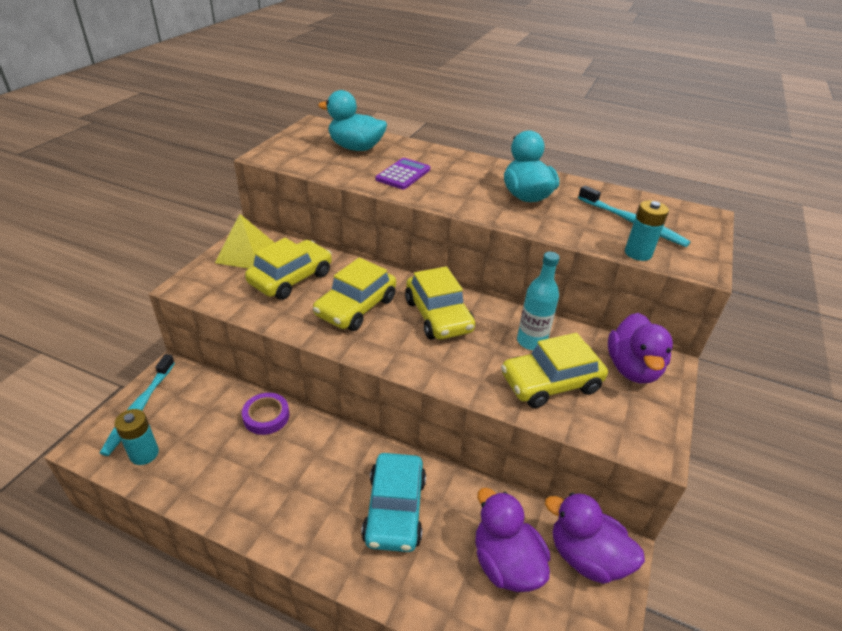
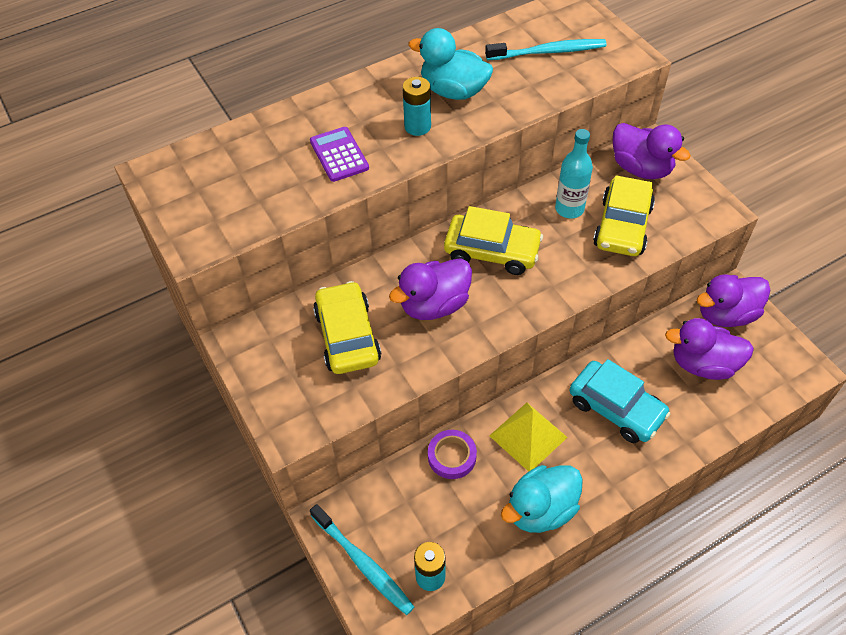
camera: 50 degrees left, 15 degrees up
(246, 253) = (269, 357): yellow pyramid -> yellow pyramid (528, 436)
(355, 148) = (246, 164): turquoise duck -> turquoise duck (540, 510)
(356, 307) = (434, 305): yellow car -> purple duck
(638, 253) = (591, 78): turquoise battery -> turquoise battery (417, 126)

